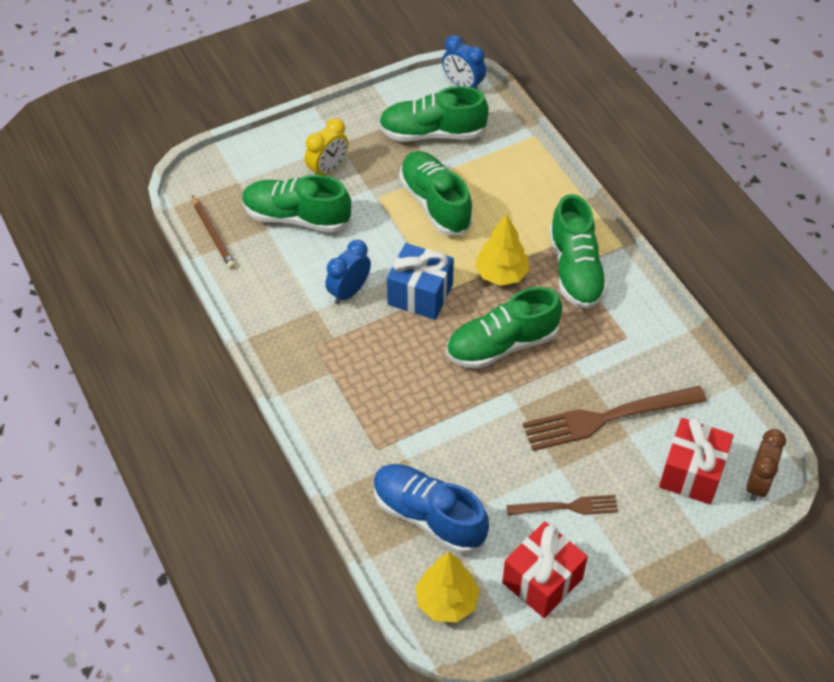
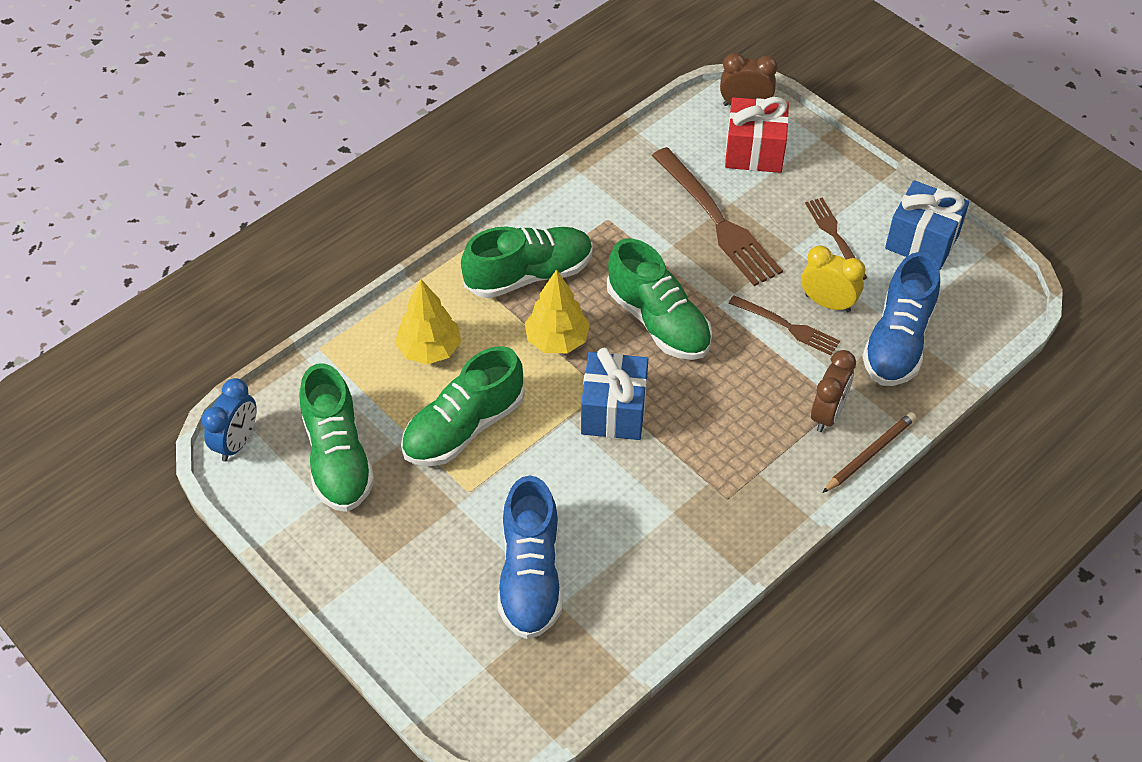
camera: 105 degrees left, 0 degrees up
(213, 234) = (590, 668): brown pencil -> brown pencil (870, 454)
(296, 217) = (530, 576): green shoe -> blue shoe
(328, 170) = (434, 562): yellow clock -> yellow clock (827, 303)
(349, 292) = (634, 484): blue clock -> none
(369, 437) = (827, 414): none -> brown clock
(446, 601) = (981, 308): yellow tree -> yellow tree (429, 350)
(470, 436) = (787, 326): none -> brown fork
(542, 581) = (922, 241): red gift -> blue gift

